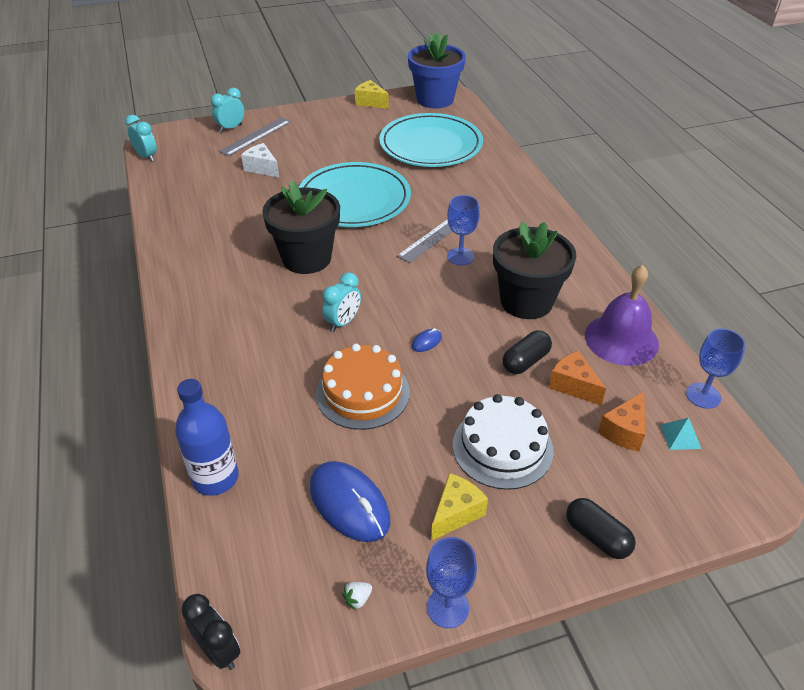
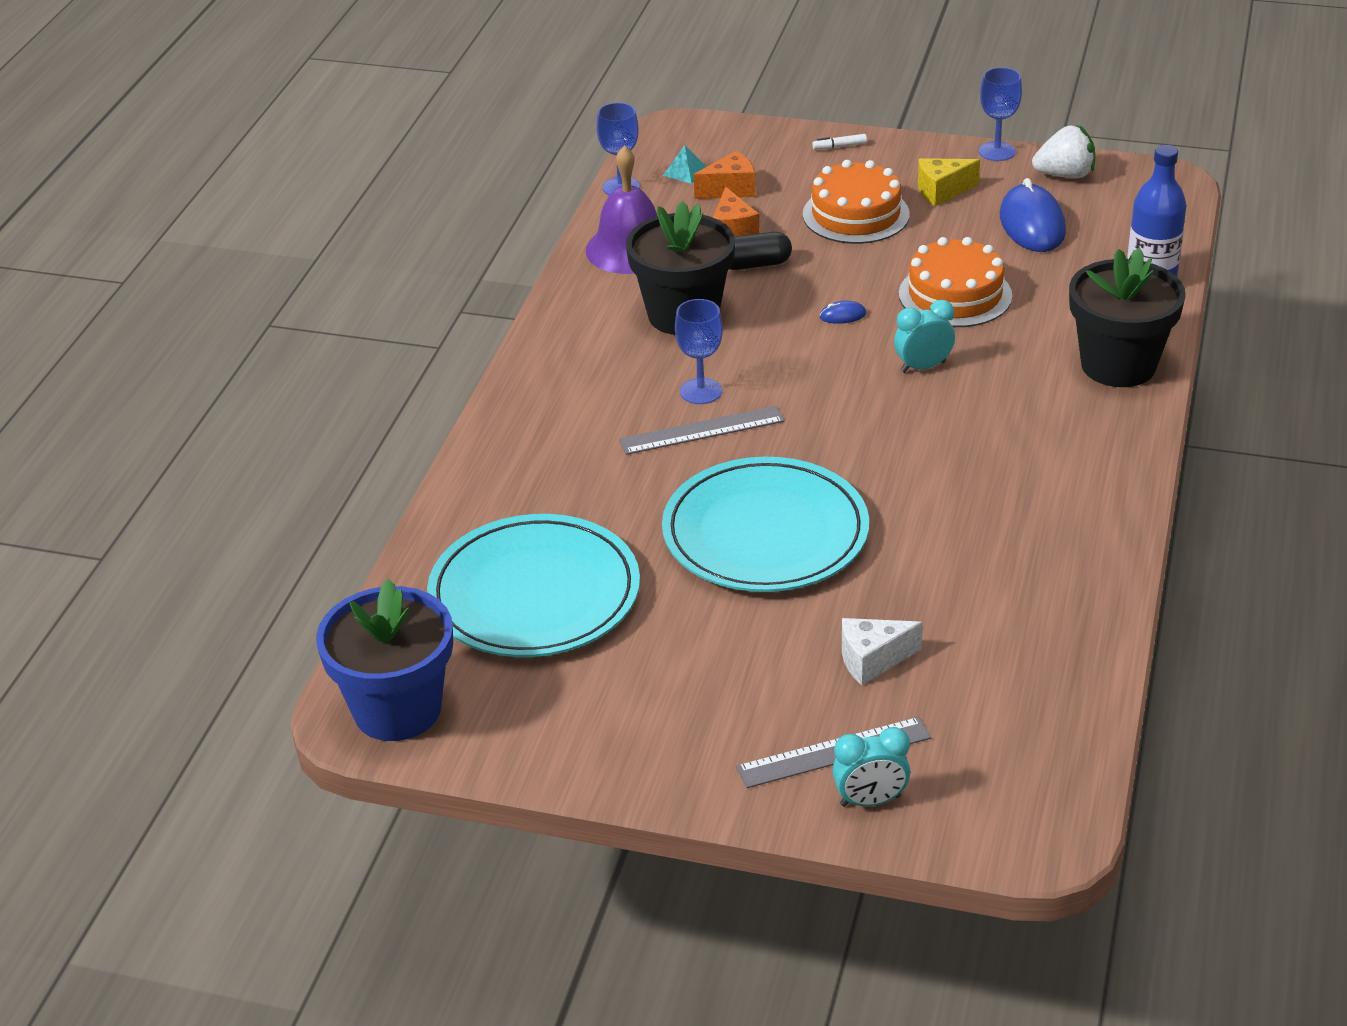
camera: 145 degrees left, 5 degrees down
(146, 157) = (1081, 783): turquoise clock -> none
(218, 651) = (1191, 184): black clock -> none
(262, 168) = (872, 660): white cheese -> white cheese turned 90 degrees clockwise
(306, 258) = (910, 463): black flower pot -> black flower pot (1118, 365)
(357, 599) = (1065, 175): white strawberry -> white strawberry, size x2.31
(370, 102) = (529, 758): yellow cheese -> none
(502, 447) = (856, 214): white cake -> orange cake
(597, 537) = (839, 146): black capsule -> white marker

